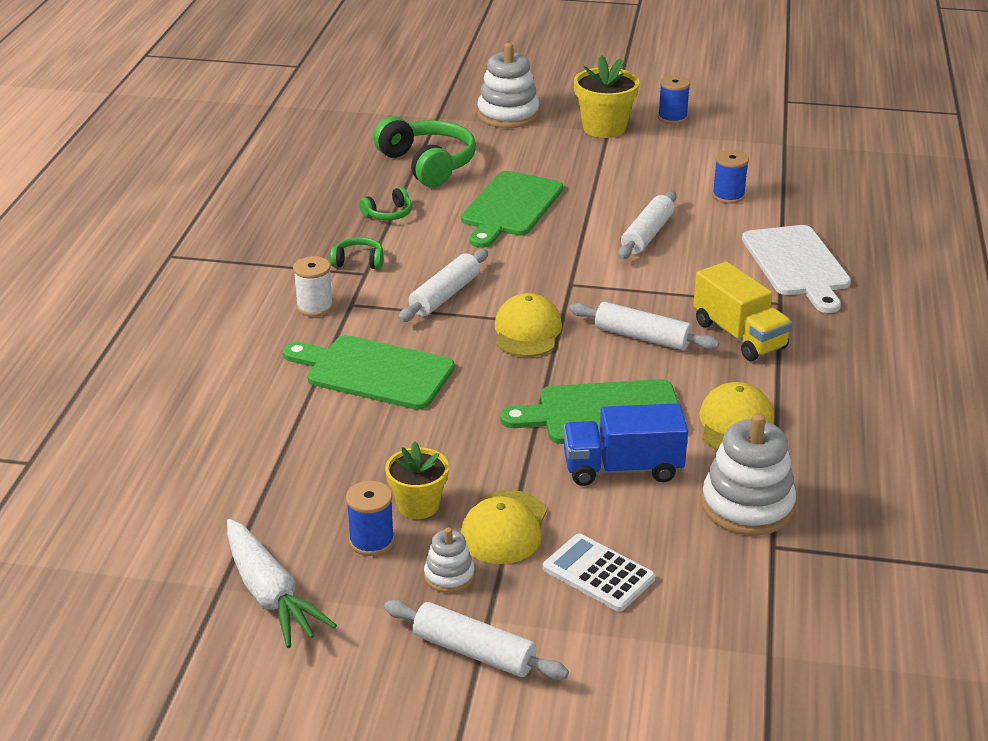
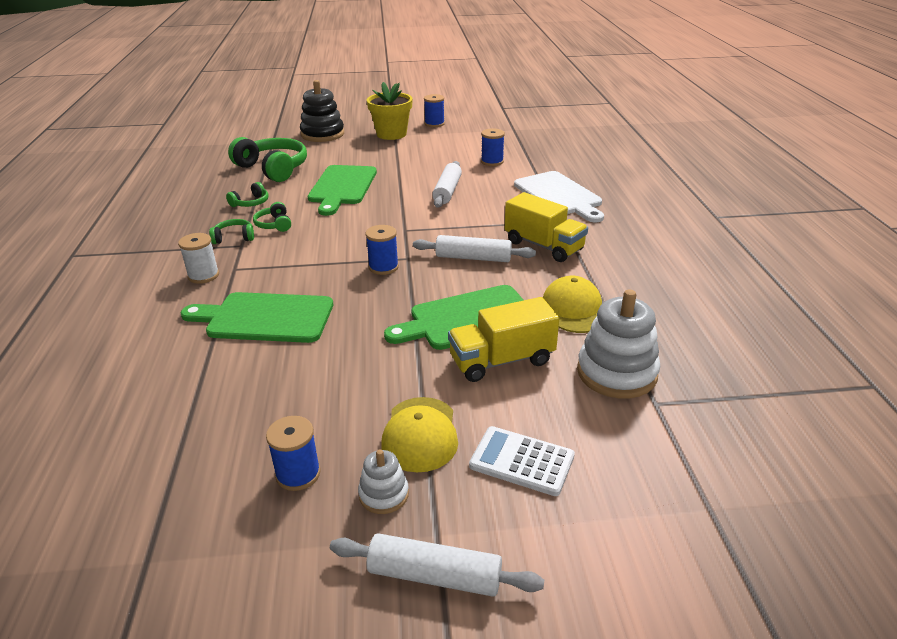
camera: 15 degrees left, 0 degrees up
(270, 595) = (203, 558): white carrot -> none
(410, 250) = (274, 224): none -> green headphones
(418, 505) = (334, 428): yellow flower pot -> none
(445, 295) = (310, 251): white rolling pin -> none
(508, 115) = (322, 134): white stacking toy -> black stacking toy
(527, 331) = (383, 267): yellow cap -> blue spool
(622, 468) = (502, 360): blue truck -> yellow truck

